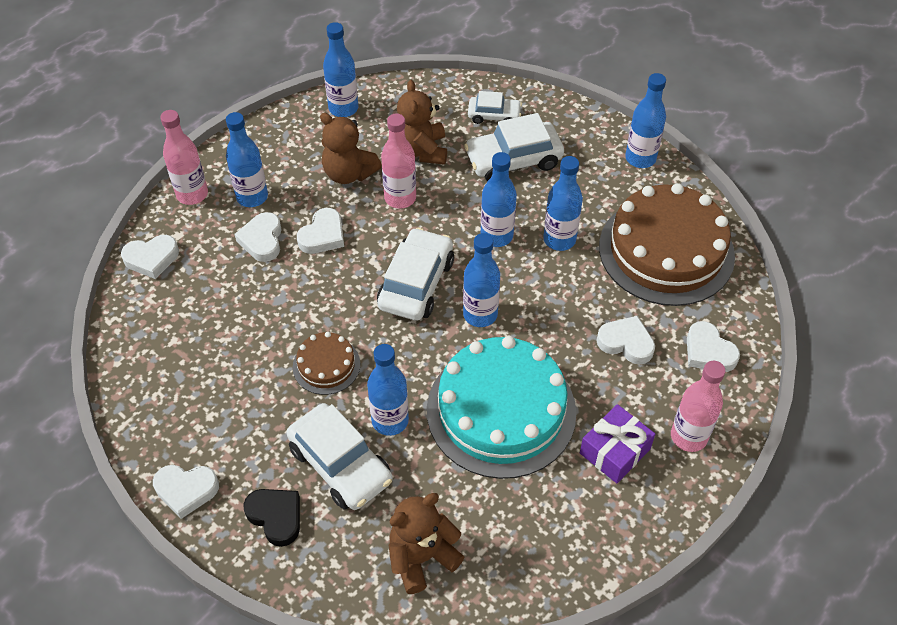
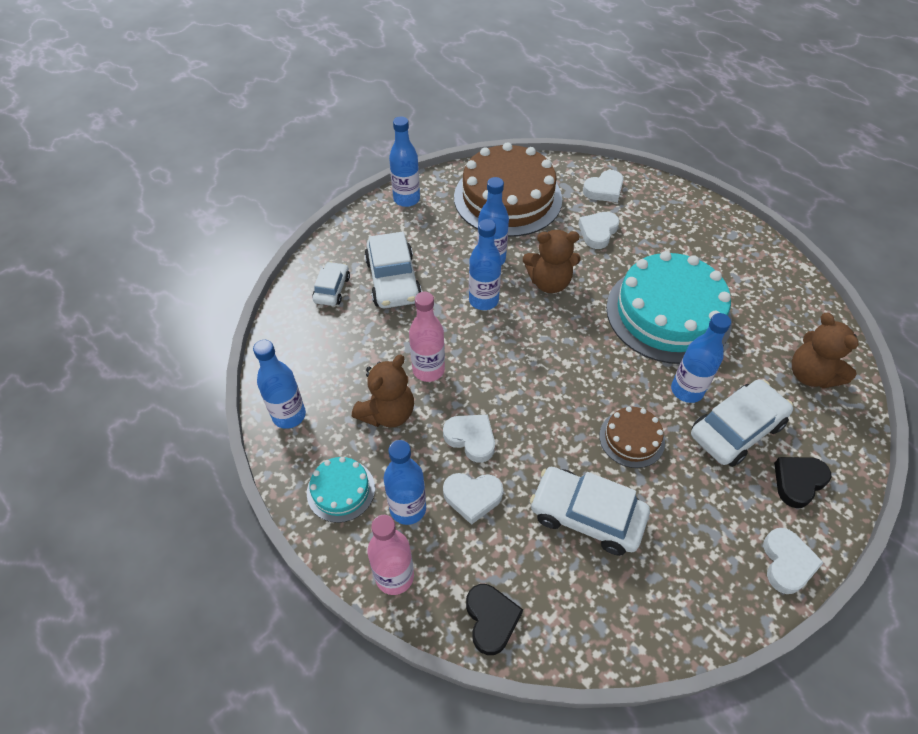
camera: 85 degrees left, 0 degrees up
(151, 258) = (491, 619): white heart -> black heart
(270, 152) = (341, 490): none -> turquoise cake
(416, 283) = (536, 363): white car -> white car (586, 515)
(422, 150) = (367, 349): brown teddy bear -> brown teddy bear (549, 282)
(480, 314) = (571, 319): blue bottle -> none
(614, 451) = (696, 250): purple gift -> none
(688, 436) = (678, 210): pink bottle -> none

